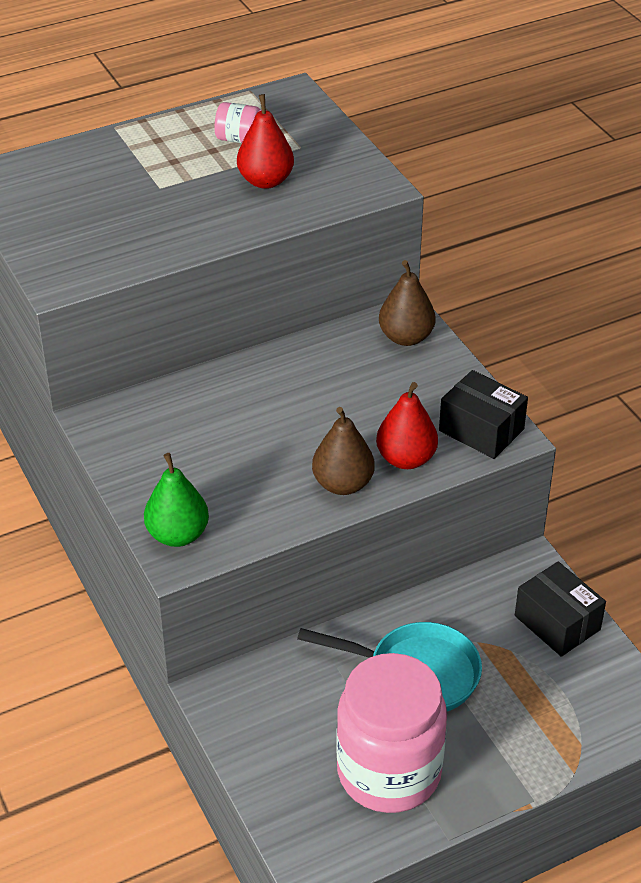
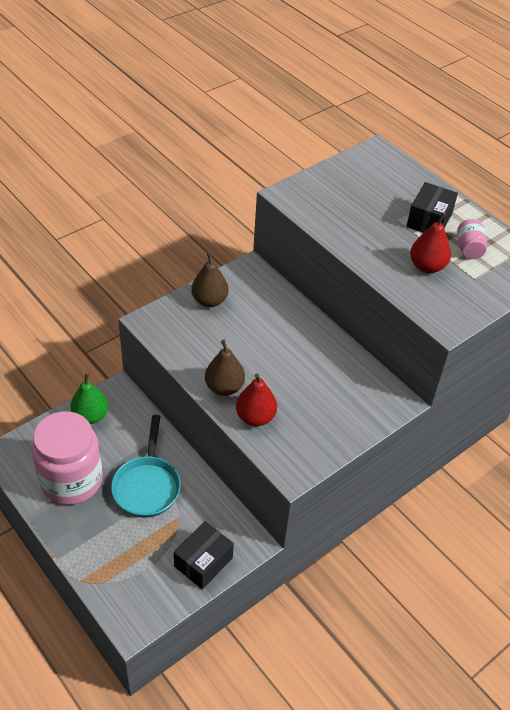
camera: 75 degrees right, 5 degrees up
(178, 535) = (165, 318): green pear -> green pear (90, 416)
(406, 337) = (377, 404): brown pear -> brown pear (209, 300)
(481, 430) = (295, 456): black box -> black box (429, 220)

